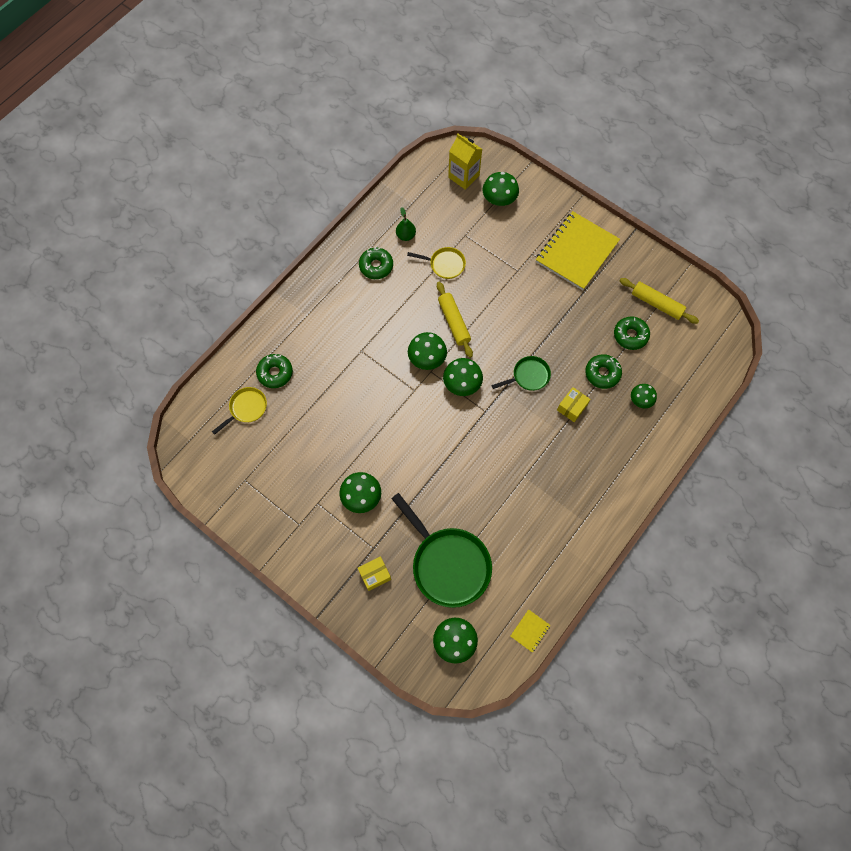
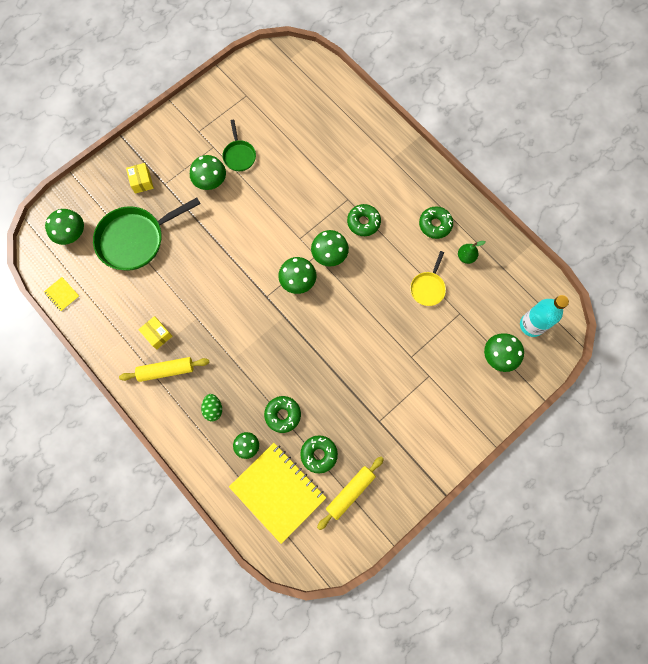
camera: 100 degrees right, 5 degrees up
(246, 408) = (309, 102): yellow pan -> none
(275, 373) = (338, 127): green donut -> green donut (363, 222)
(454, 322) = (363, 285): yellow rolling pin -> yellow rolling pin (166, 370)
(463, 176) = (531, 325): yellow carton -> turquoise bottle
(528, 376) = (294, 343): green pan -> green pan (239, 155)
(572, 407) = (253, 376): yellow box -> yellow box (157, 334)
(576, 252) = (424, 422): yellow notebook -> yellow notebook (278, 491)
(614, 439) = (213, 409): none -> green egg

